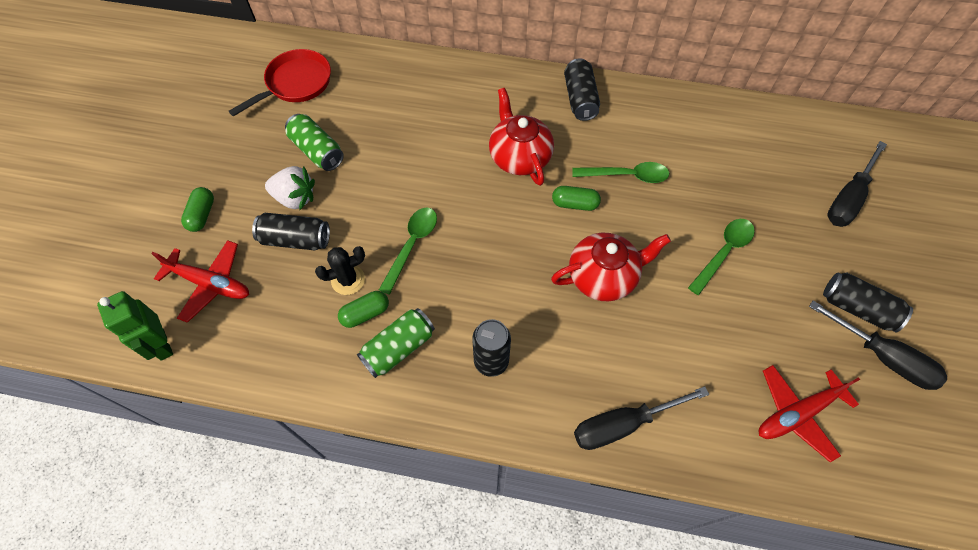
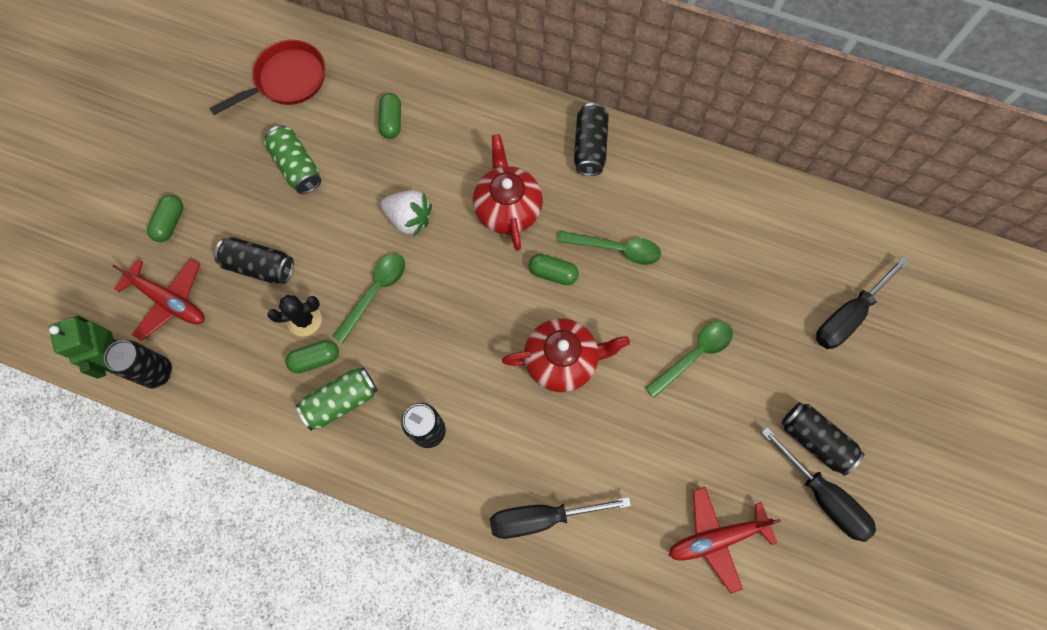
camera: 10 degrees right, 10 degrees up
(207, 352) = (157, 372): none -> black can
(295, 198) = (266, 219): white strawberry -> white strawberry (409, 219)
(398, 103) = (391, 121): none -> green capsule

